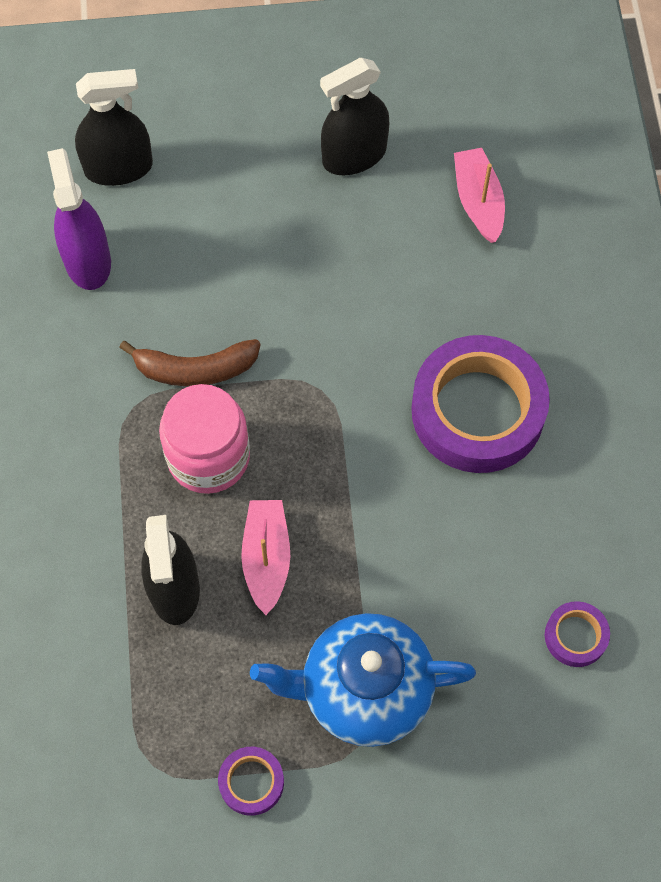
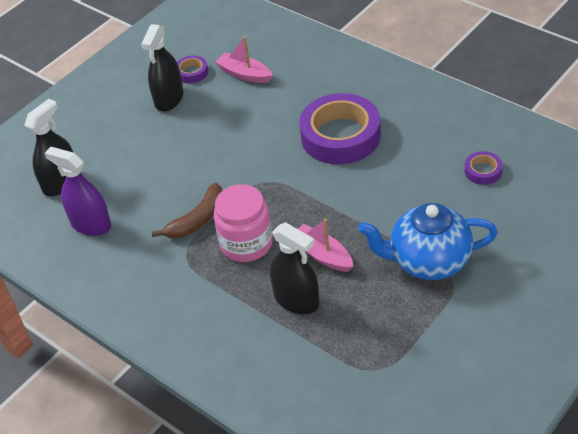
camera: 40 degrees left, 20 degrees down
(251, 782) = (428, 334): purple tape -> purple tape (192, 72)
(363, 691) = (428, 261): blue teapot -> blue teapot turned 45 degrees clockwise

